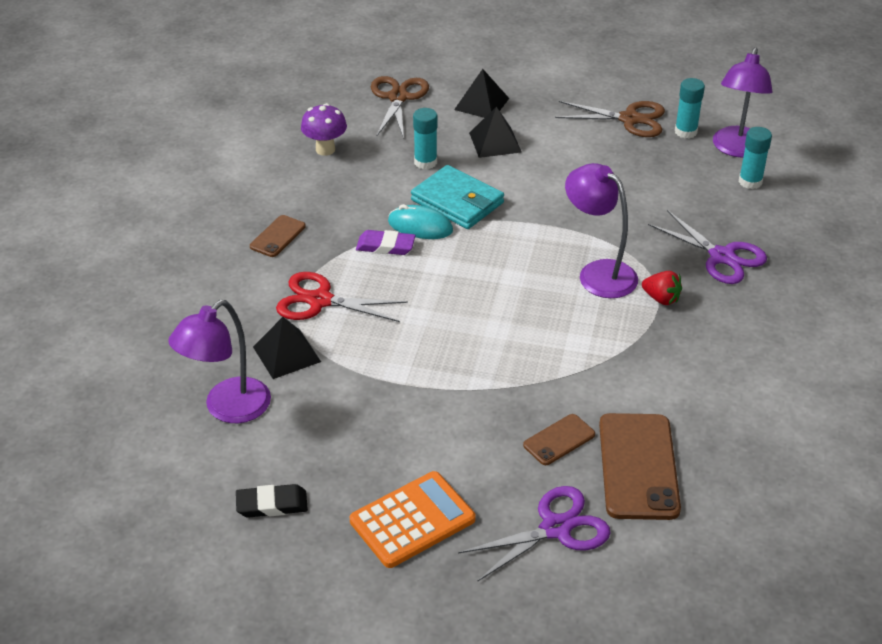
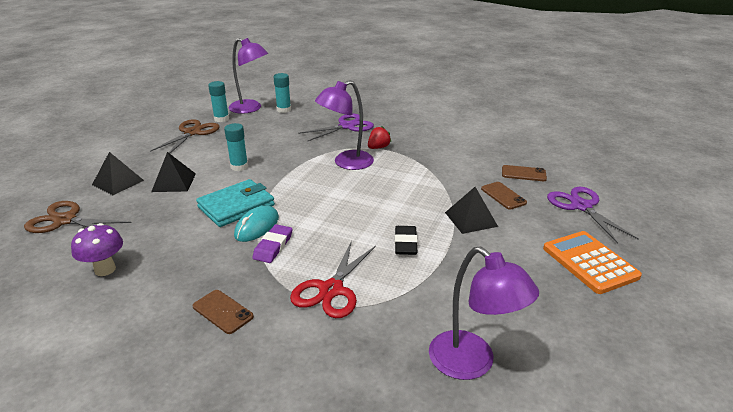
camera: 80 degrees left, 10 degrees down
(272, 504) = (592, 338): black eraser -> black eraser (405, 243)
(286, 354) = (399, 317): black pyramid -> black pyramid (471, 219)
(425, 162) = (173, 215): turquoise glue stick -> turquoise glue stick (239, 167)
(638, 466) = (523, 174): brown phone -> brown phone, size x0.53

